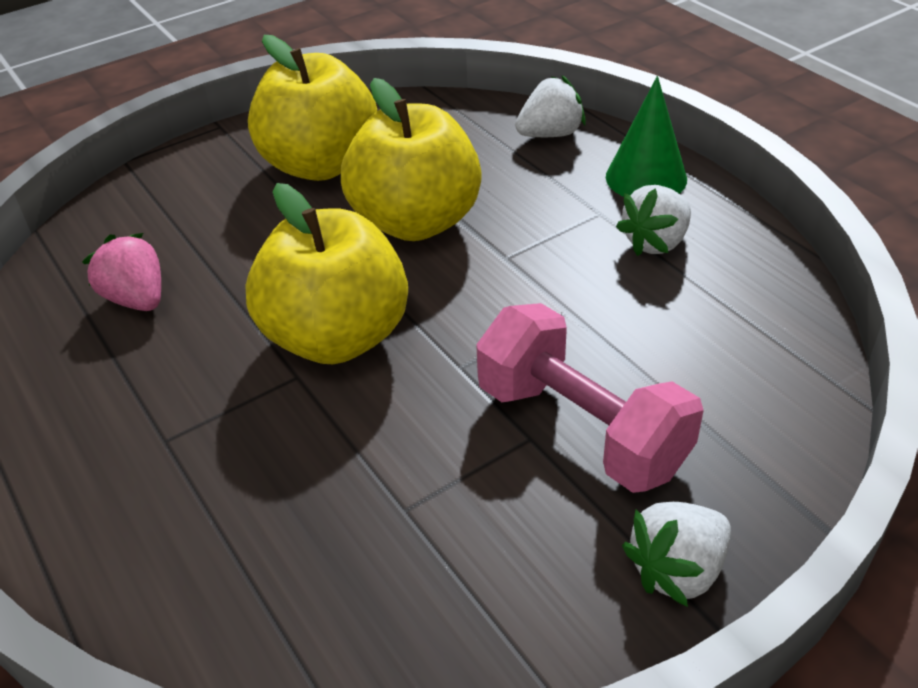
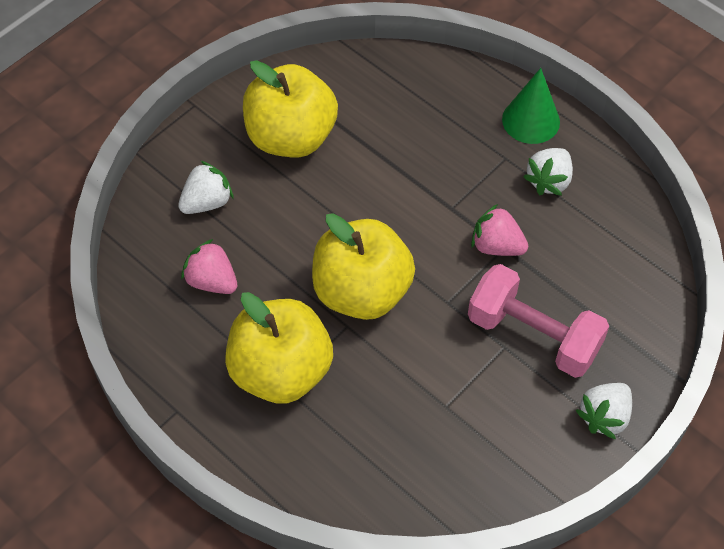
camera: 15 degrees left, 15 degrees up
(416, 222) = (381, 184): yellow apple -> yellow apple (281, 371)
(550, 134) = (452, 84): white strawberry -> white strawberry (207, 202)
(556, 307) = (496, 246): none -> pink strawberry

